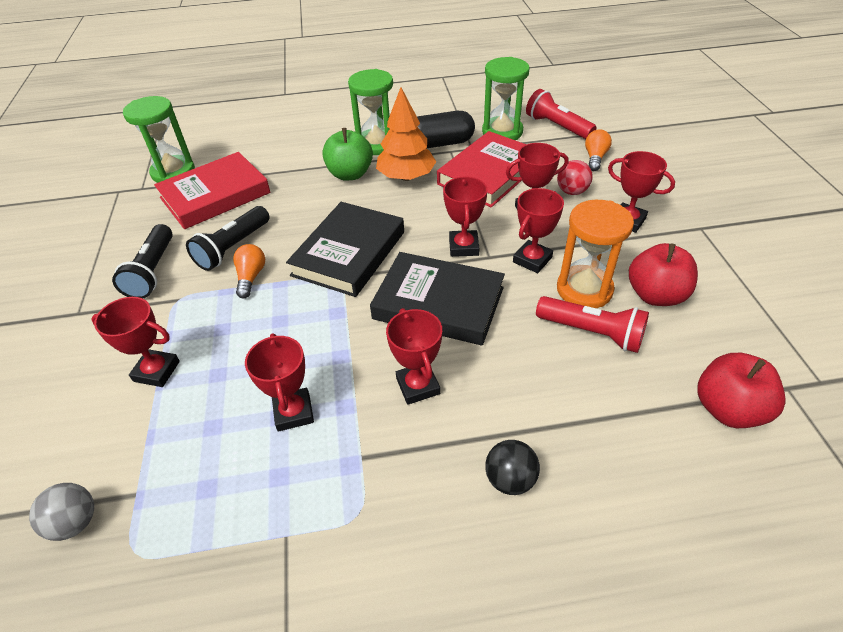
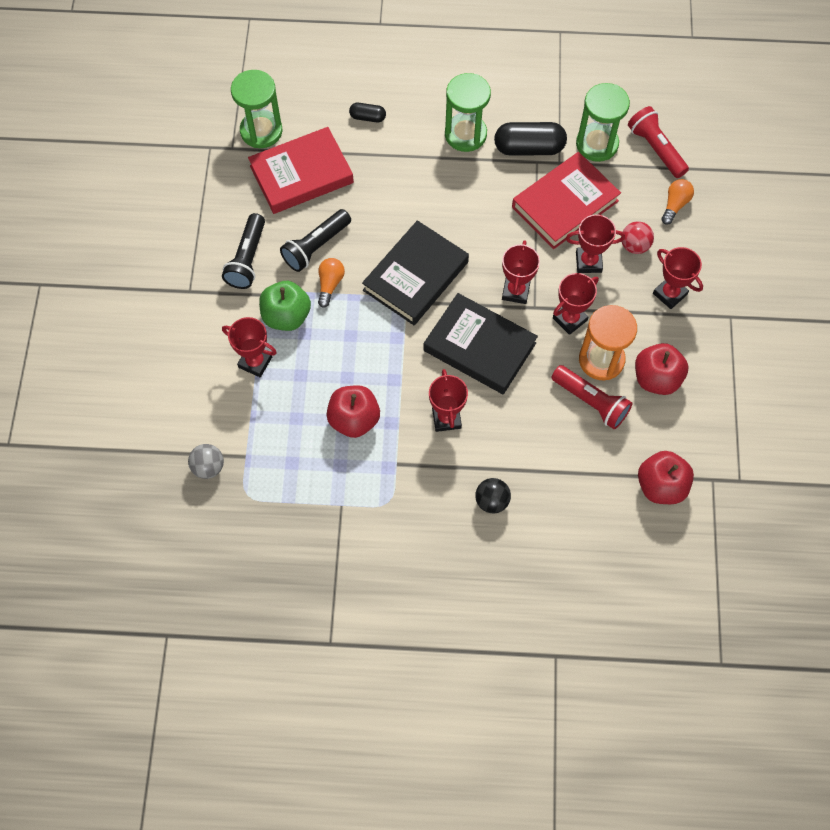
camera: 10 degrees right, 20 degrees up
(280, 148) = (367, 117): none -> black capsule
(293, 412) = (354, 419): red trophy -> red apple
(350, 174) = (432, 173): green apple -> green apple (286, 316)
(406, 177) = (485, 190): orange tree -> none

